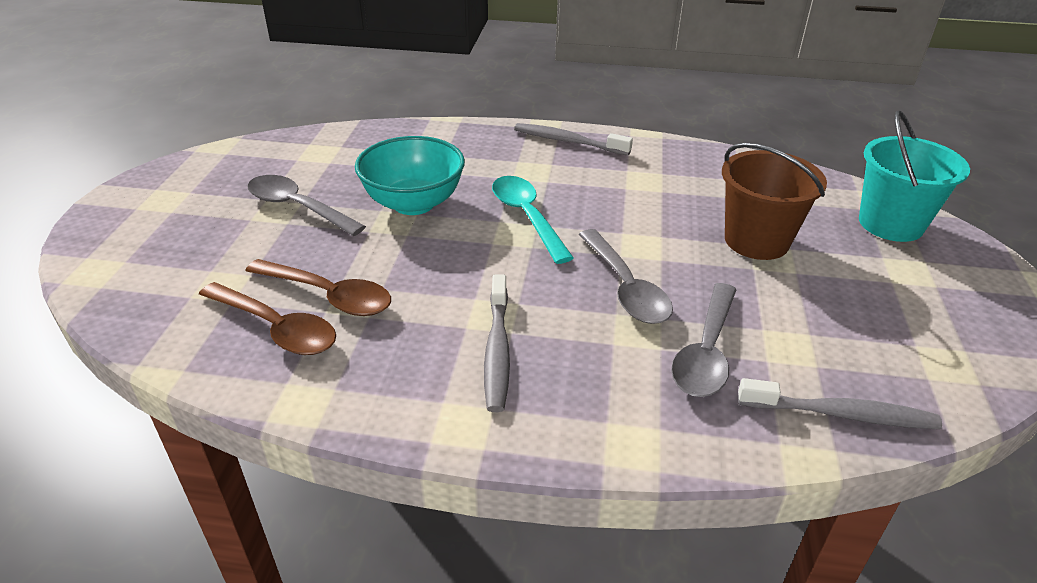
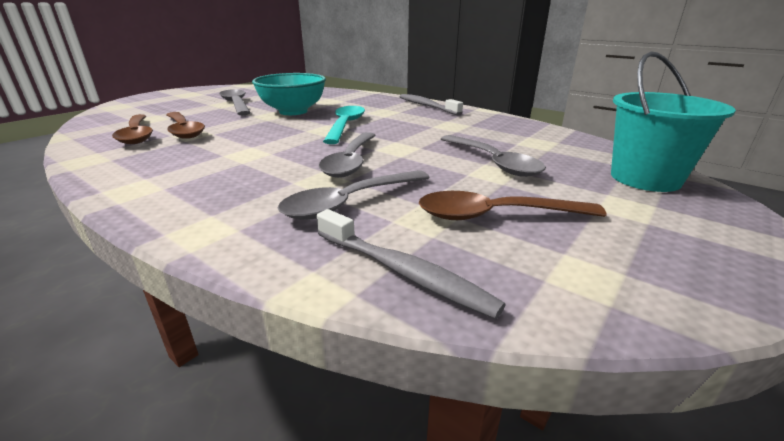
camera: 30 degrees right, 10 degrees down
(497, 351) = (217, 167): grey toothbrush -> none
(756, 241) = (493, 162): brown bucket -> grey spoon
(834, 321) = (495, 215): none -> brown spoon

